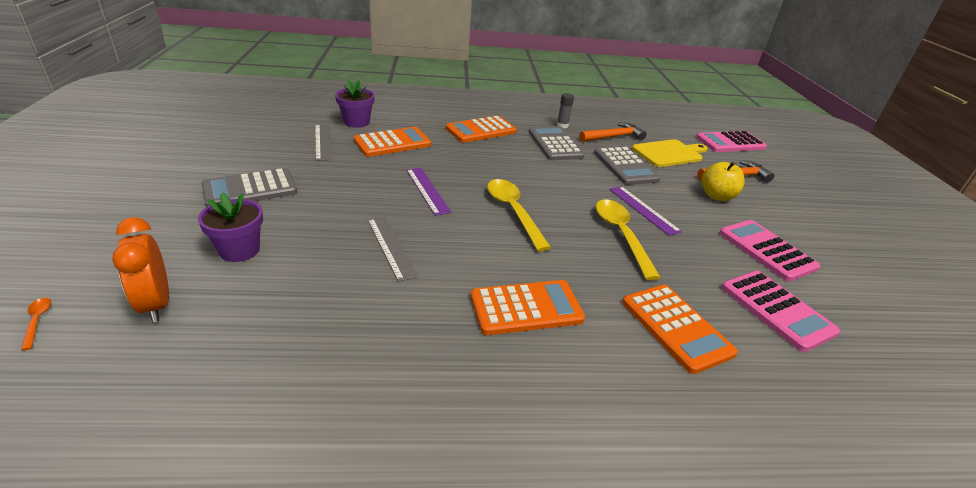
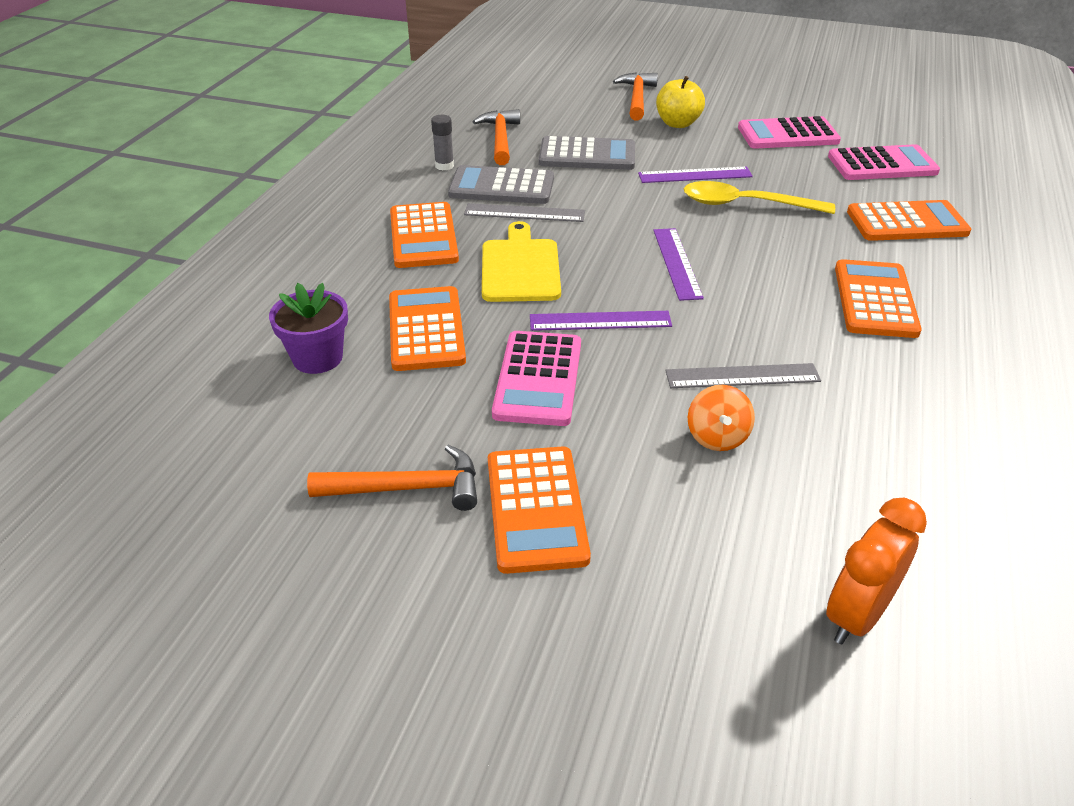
camera: 65 degrees left, 5 degrees up
(37, 321) = (892, 759): orange spoon -> none
(156, 304) = (857, 615): orange clock -> orange clock turned 135 degrees clockwise
(239, 250) = (727, 525): purple flower pot -> none
(250, 189) = (536, 509): grey calculator -> orange calculator
(263, 155) = (406, 488): none -> orange hammer
(322, 141) = (382, 407): grey ruler -> grey ruler (524, 213)
(322, 241) = (717, 437): none -> orange spinning top
(513, 211) = (677, 263): yellow spoon -> purple ruler
(669, 153) = (565, 117): yellow cutting board -> yellow cutting board (520, 267)
(730, 143) = (554, 72): pink calculator -> pink calculator (538, 379)

